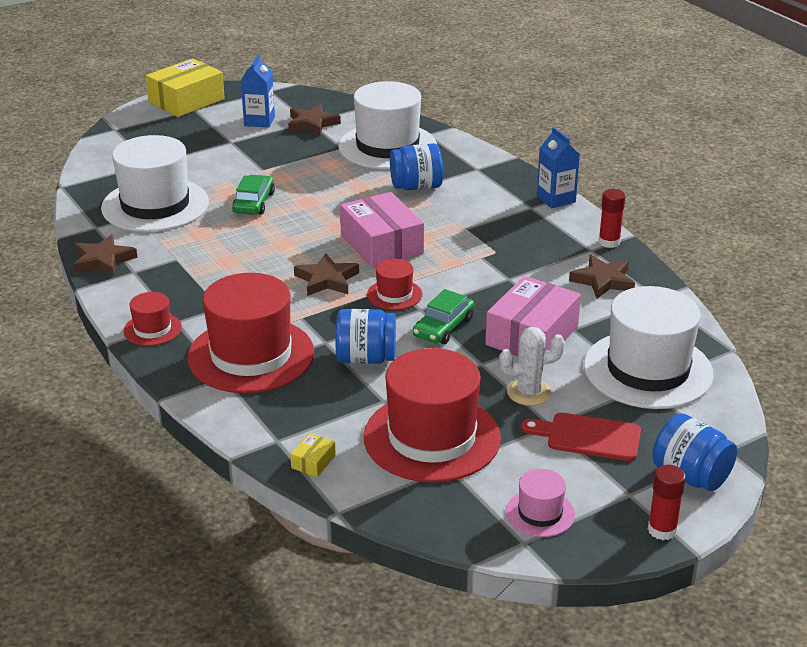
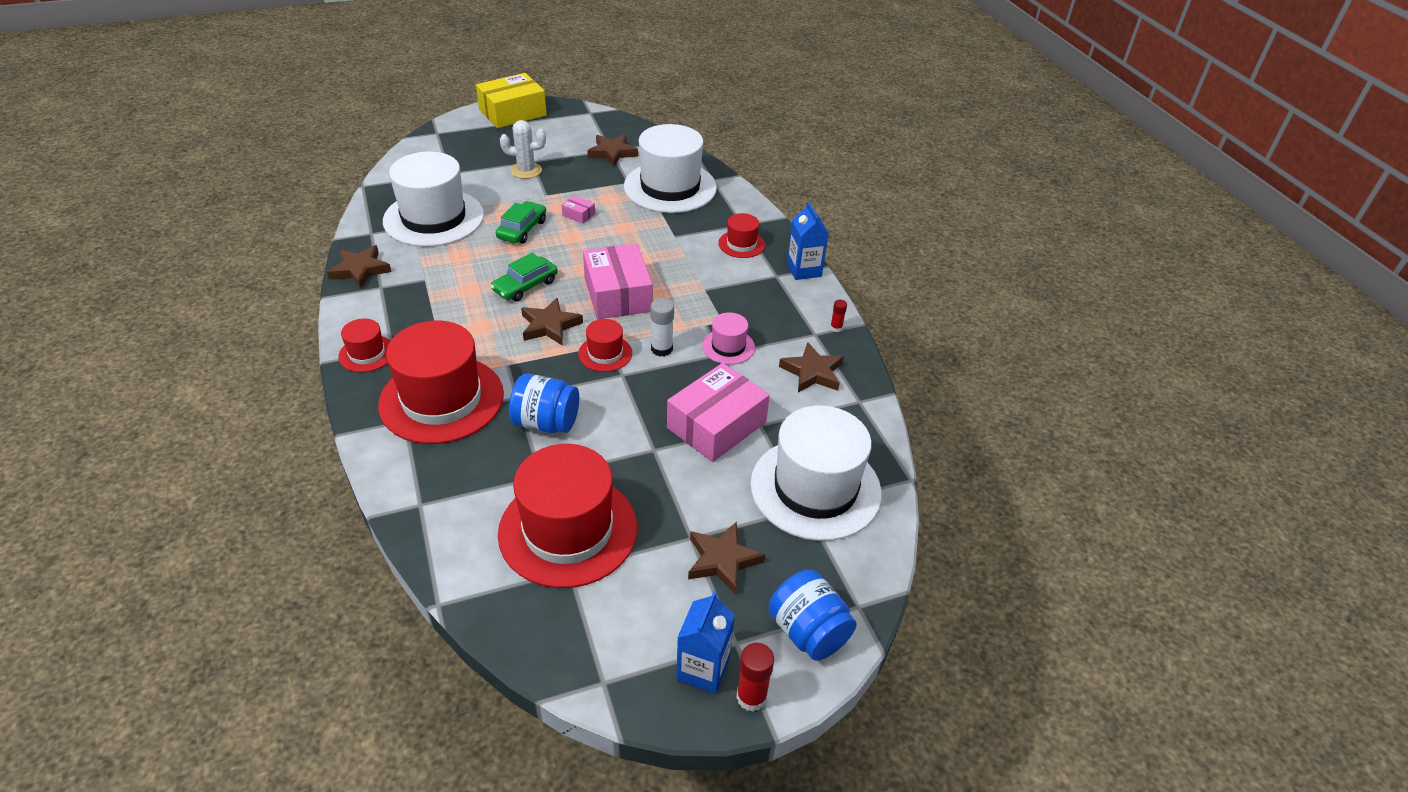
camera: 10 degrees right, 10 degrees up
(259, 121) = (566, 143): blue carton -> blue carton (703, 668)
(306, 182) = (578, 215): none -> pink box
(313, 462) = (442, 537): yellow box -> none
(416, 187) = (678, 235): blue jar -> none
(443, 327) = (635, 400): green car -> green car (525, 286)
(448, 283) = (661, 349): none -> white glue stick
(484, 186) = (741, 244): none -> red hat
(529, 392) = (685, 493): white cactus -> white cactus (526, 170)
(540, 513) = (635, 648): pink hat -> pink hat (728, 346)
(588, 437) = (722, 560): red cutting board -> brown star
(609, 242) = (836, 328): red glue stick -> red glue stick, size x0.58

